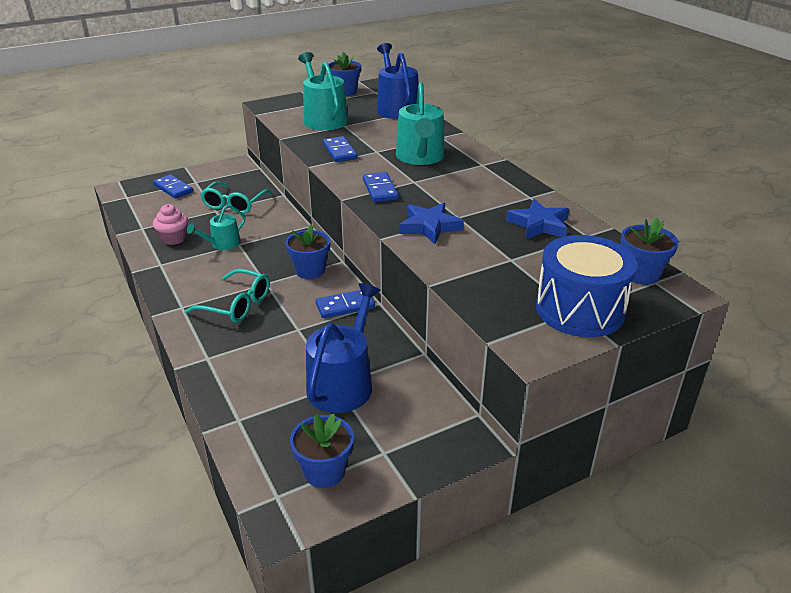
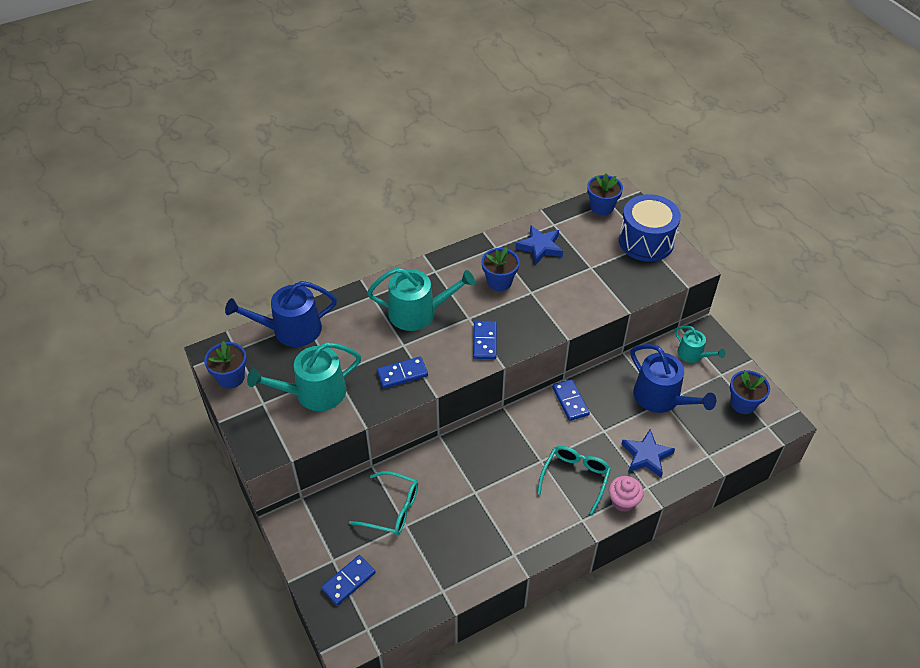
camera: 90 degrees left, 15 degrees up
(174, 238) = (465, 553): pink cupcake -> pink cupcake (623, 501)
(222, 244) = (475, 506): turquoise watering can -> turquoise watering can (693, 354)
(310, 270) = (519, 429): blue flower pot -> blue flower pot (499, 281)
(343, 383) = (661, 398): blue watering can -> blue watering can turned 150 degrees counterclockwise
(380, 189) = (485, 341): blue domino -> blue domino turned 75 degrees counterclockwise
(429, 227) = (548, 310): blue star -> blue star (646, 456)

